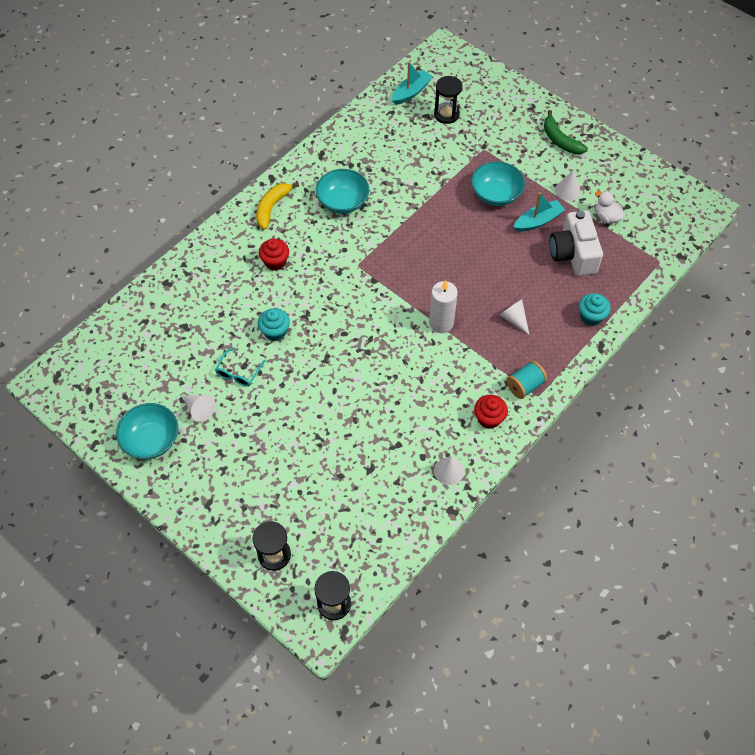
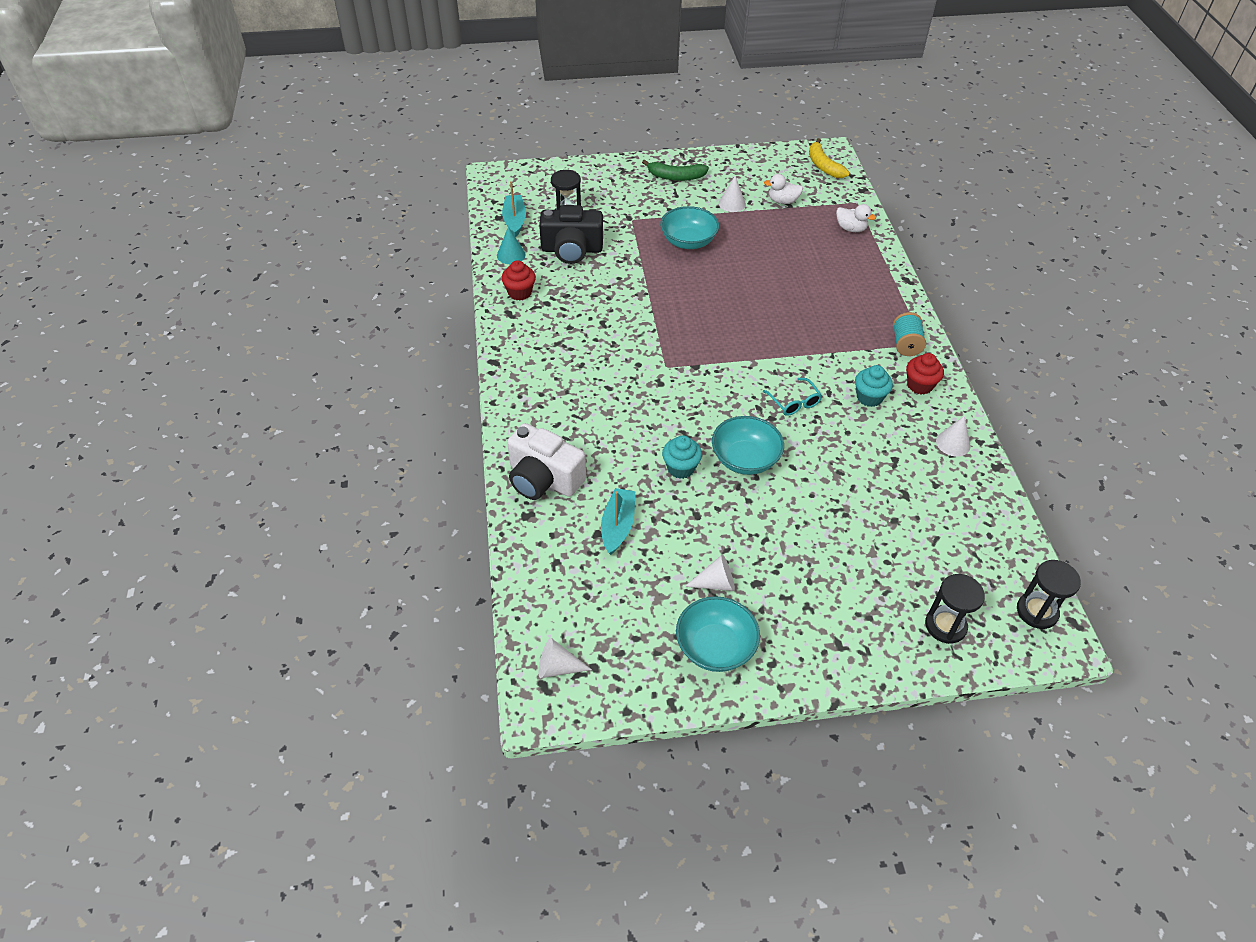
camera: 50 degrees left, 10 degrees down
(238, 372) = (701, 524): turquoise glasses -> turquoise glasses (794, 402)
(272, 207) = (529, 382): yellow banana -> yellow banana (823, 166)
(275, 262) = (597, 419): red cupcake -> red cupcake (520, 292)
(343, 202) = (582, 333): turquoise bowl -> turquoise bowl (745, 459)
(376, 115) = (511, 255): none -> turquoise cone
(416, 140) = (572, 250): none -> black camera
(441, 323) = (789, 353): white candle -> none
(514, 319) = (830, 309): white cone -> white cone (558, 667)
(538, 221) = (744, 236): turquoise boat -> turquoise boat (618, 526)
(573, 254) = (799, 239): white camera -> white camera (543, 479)
(591, 317) = (873, 267): turquoise cupcake -> turquoise cupcake (869, 397)
(622, 277) = (851, 229): none -> white duck

